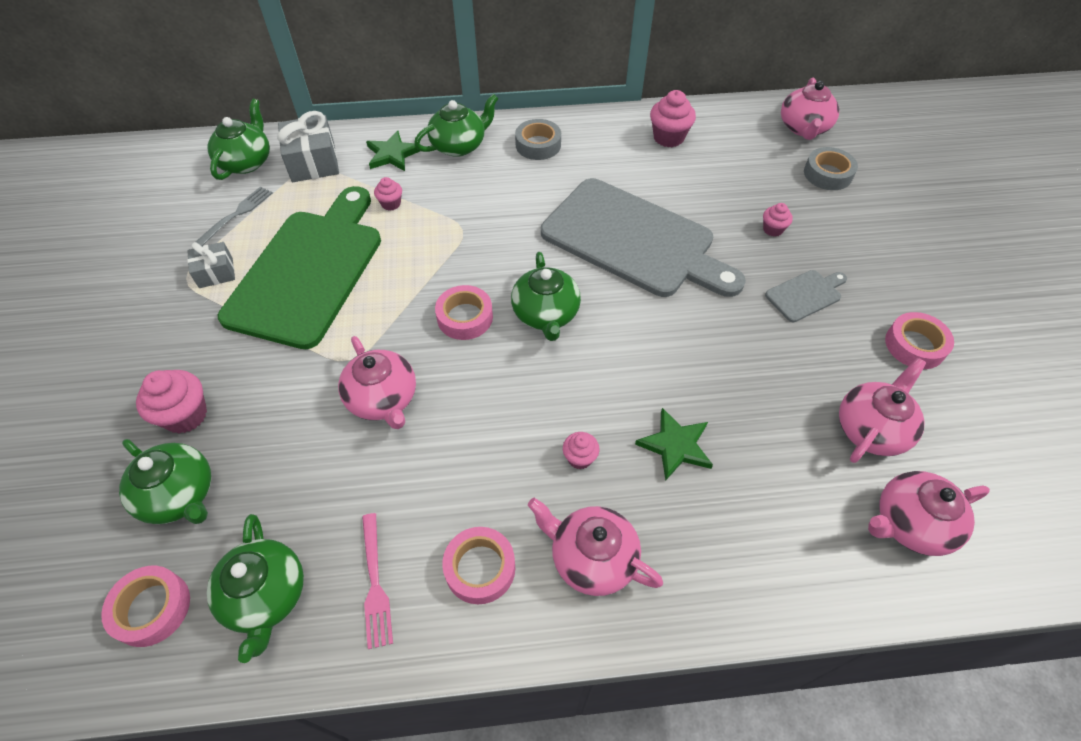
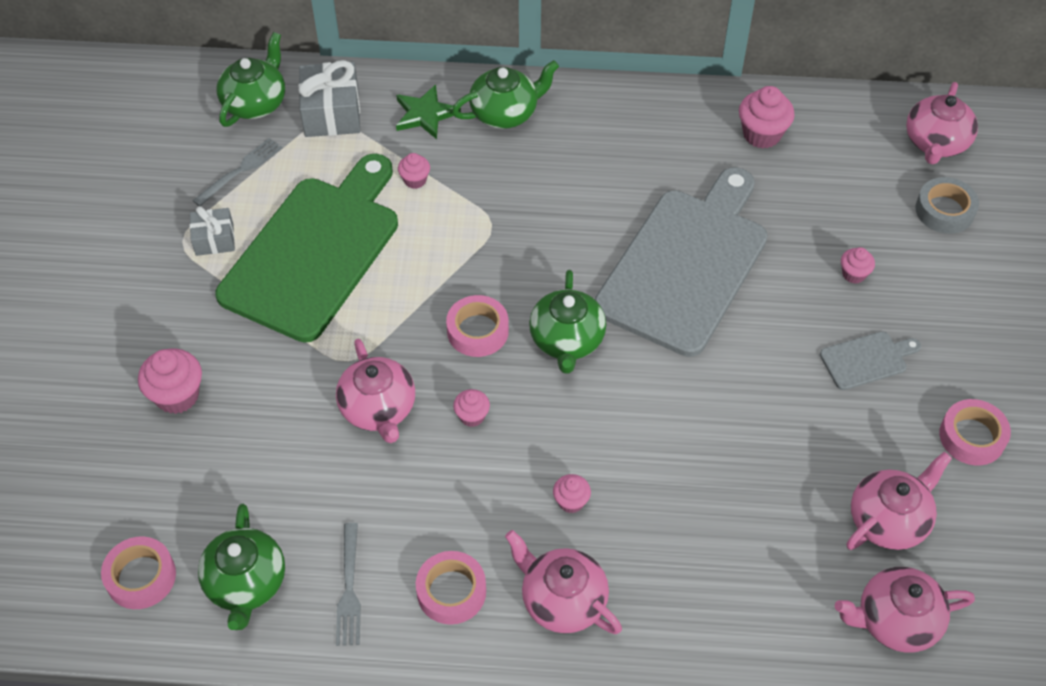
camera: 10 degrees right, 0 degrees up
(180, 495) = (169, 475): green teapot -> none
(375, 583) = (349, 589): pink fork -> grey fork
(472, 393) = (472, 416): none -> pink cupcake
(538, 145) = (600, 124): grey tape -> none
(633, 240) = (686, 265): grey cutting board -> grey cutting board turned 105 degrees counterclockwise
(675, 446) = (674, 504): green star -> none

